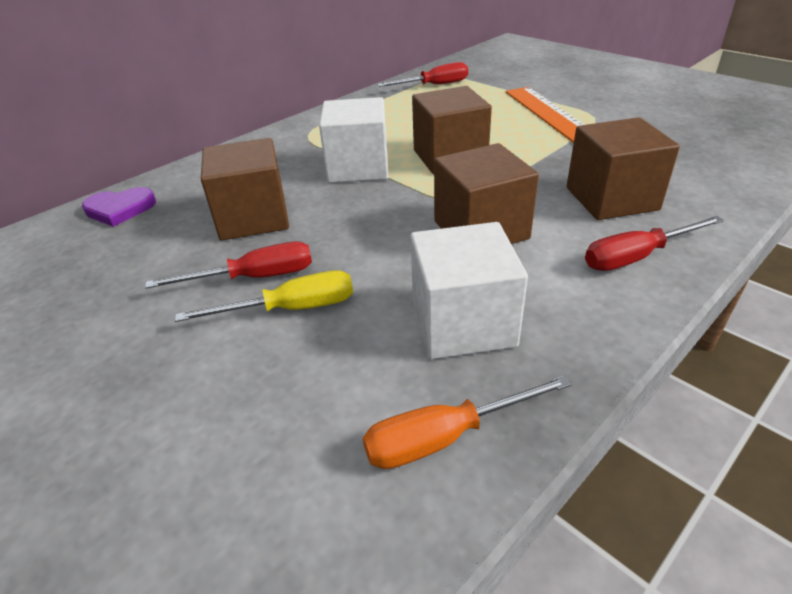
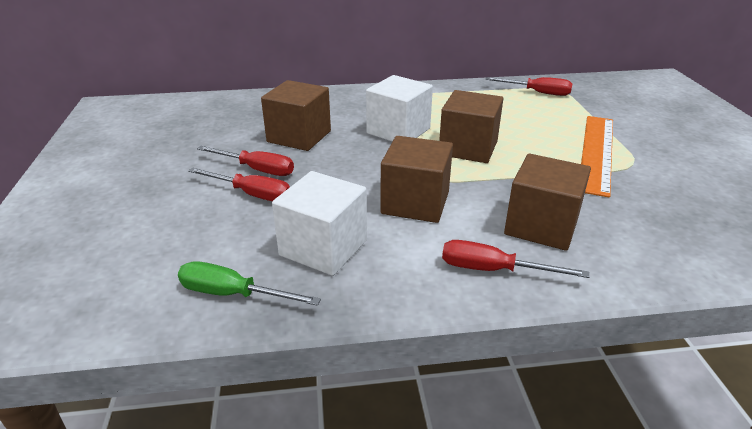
camera: 35 degrees right, 5 degrees down
(120, 209) = (244, 103): purple heart -> none
(291, 309) = (251, 194): yellow screwdriver -> red screwdriver
(445, 437) = (233, 294): orange screwdriver -> green screwdriver

